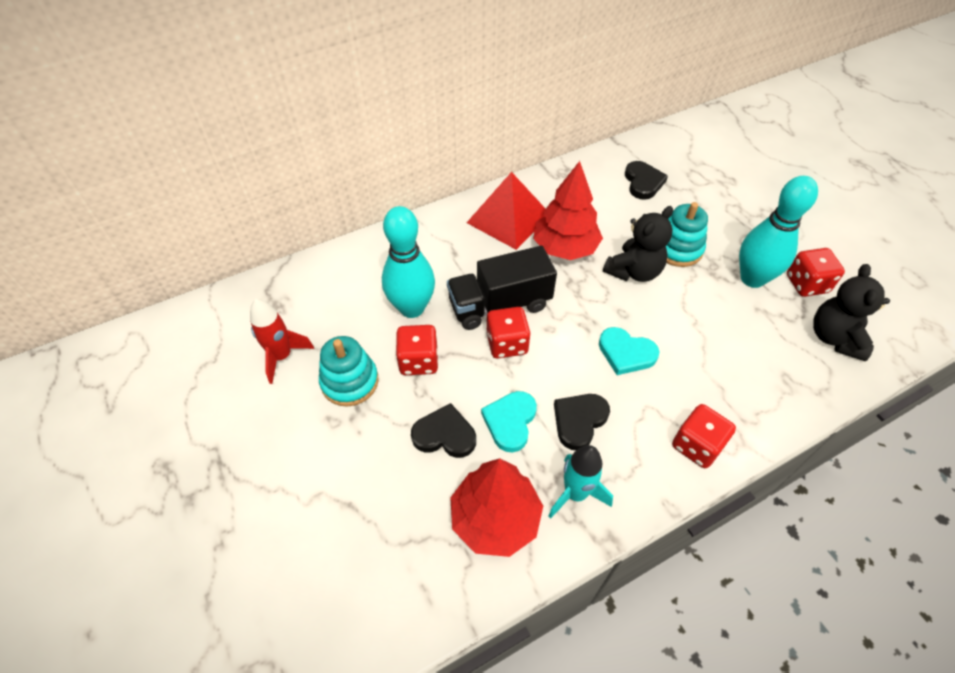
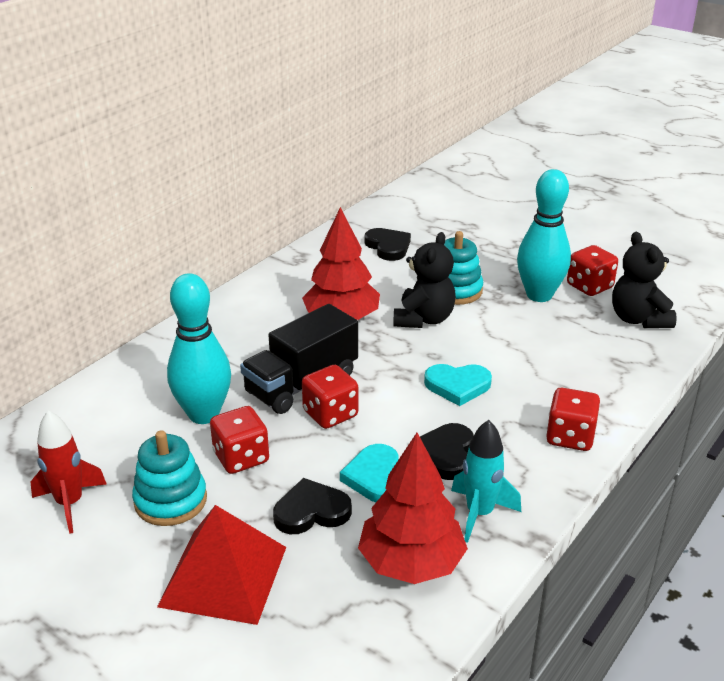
camera: 25 degrees left, 20 degrees down
(508, 218) = (265, 309): red pyramid -> red pyramid (224, 576)

